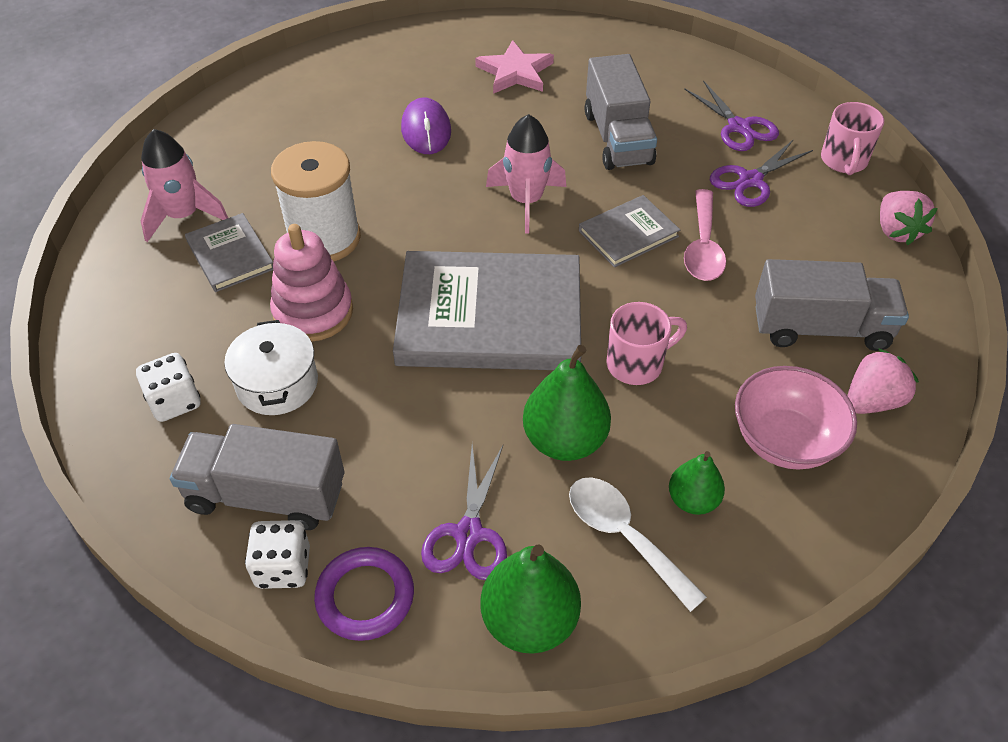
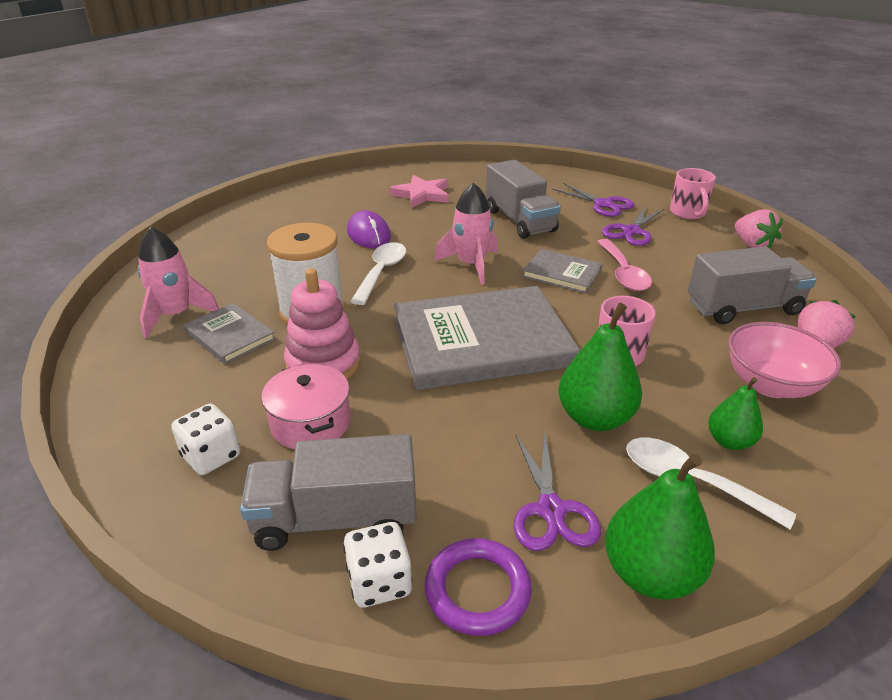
camera: 15 degrees left, 15 degrees down
(277, 383) = (310, 423): white pot -> pink pot
(419, 193) = (381, 272): none -> white spoon
(628, 233) = (562, 273): grey book -> grey book turned 75 degrees clockwise

